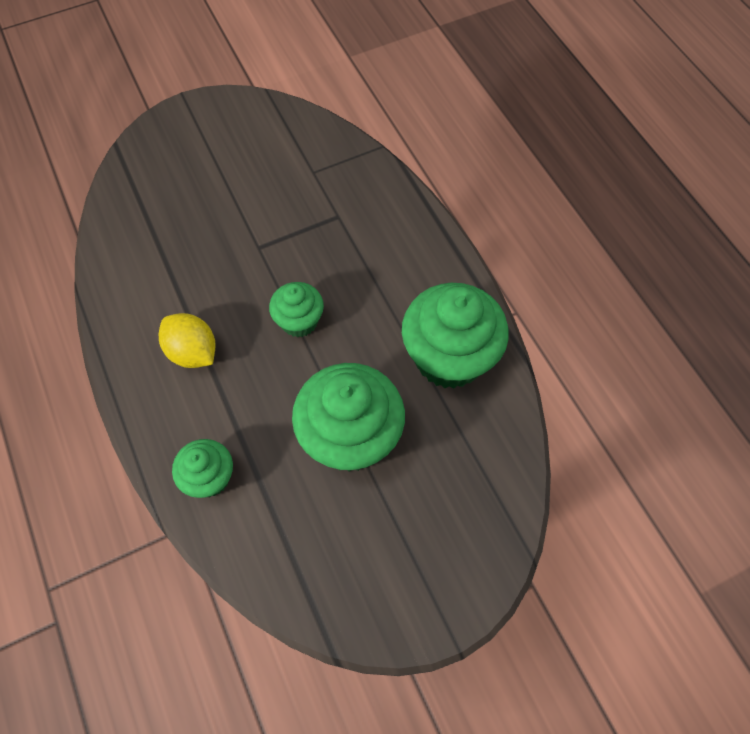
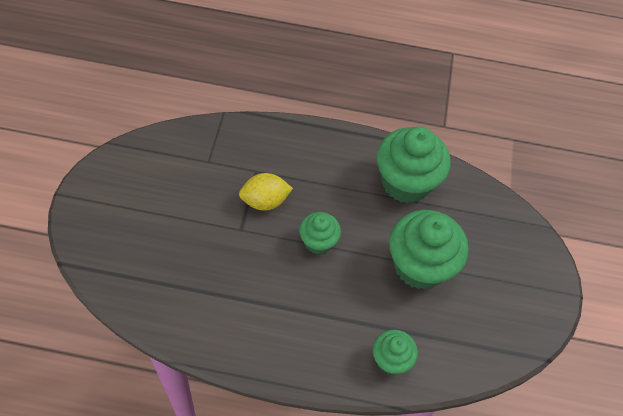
camera: 60 degrees left, 5 degrees down
(193, 352) = (291, 316): yellow lemon -> yellow lemon (265, 201)

